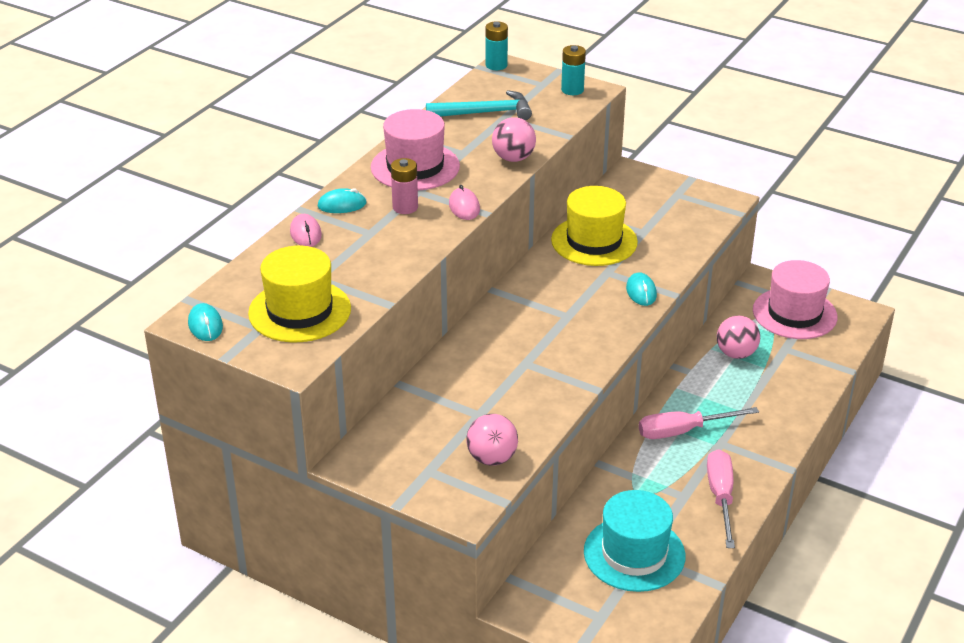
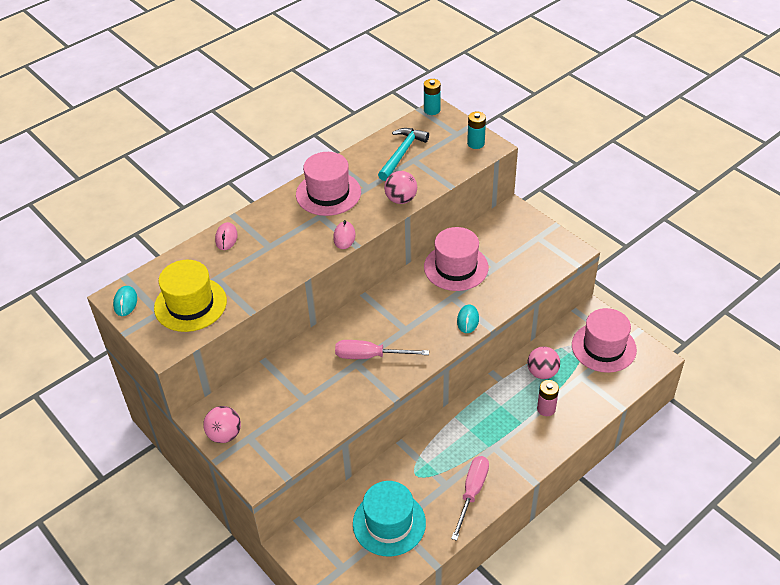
camera: 20 degrees right, 10 degrees up
(342, 205) = (262, 217): turquoise mouse -> none
(405, 207) = (303, 228): pink battery -> pink battery (546, 409)
(486, 113) = (402, 153): turquoise hammer -> turquoise hammer turned 75 degrees counterclockwise
(492, 458) = (295, 438): pink ball -> pink ball (224, 435)
(594, 241) = (456, 267): yellow hat -> pink hat
(683, 431) = (471, 430): pink screwdriver -> pink screwdriver (370, 356)

